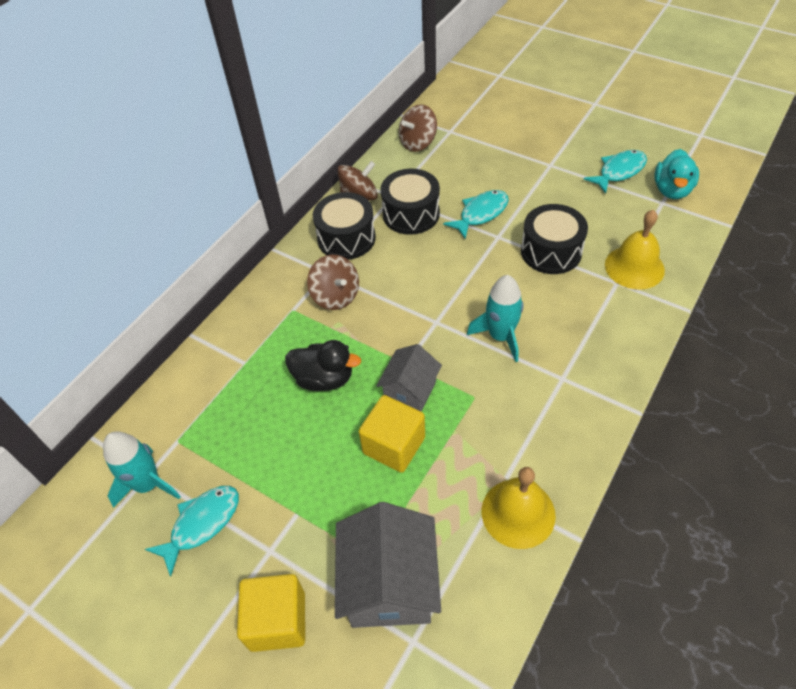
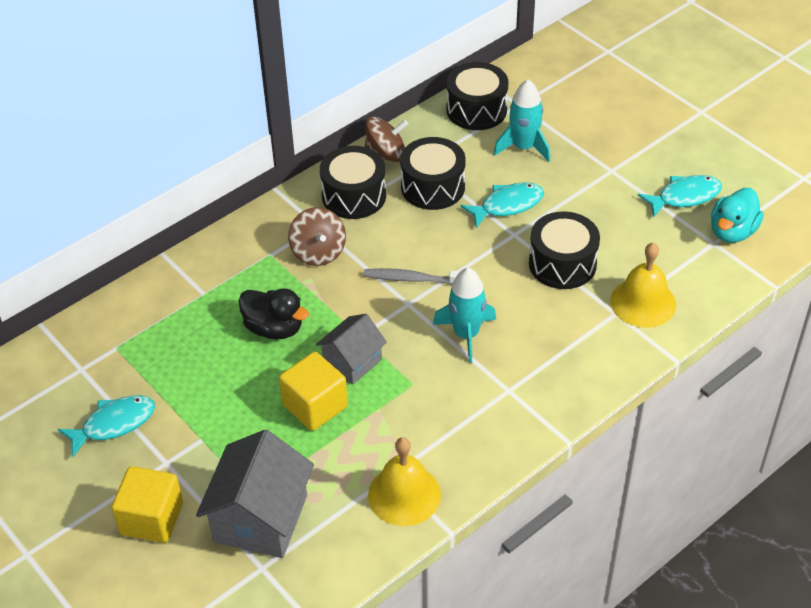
camera: 15 degrees right, 5 degrees down
(148, 484) = (77, 378): turquoise rocket -> turquoise rocket (523, 147)
(418, 143) = (476, 110): brown spinning top -> black drum
(431, 298) = (413, 279): none -> grey toothbrush

